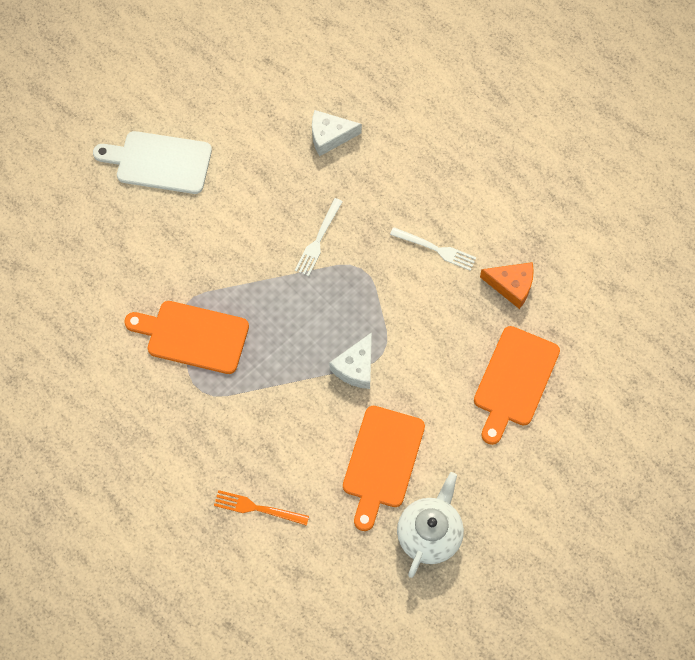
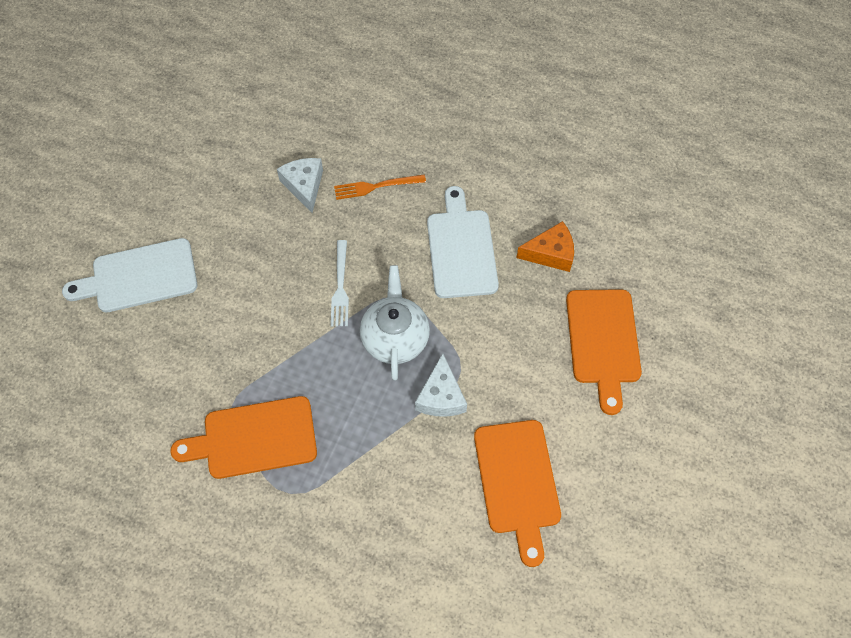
camera: 25 degrees left, 5 degrees down
(257, 508) = (411, 595): orange fork -> orange fork (376, 186)
(330, 136) = (304, 186): white cheese -> white cheese turned 105 degrees clockwise
(430, 534) = (606, 536): white teapot -> white teapot (395, 338)
(436, 249) = (461, 249): white fork -> white cutting board

